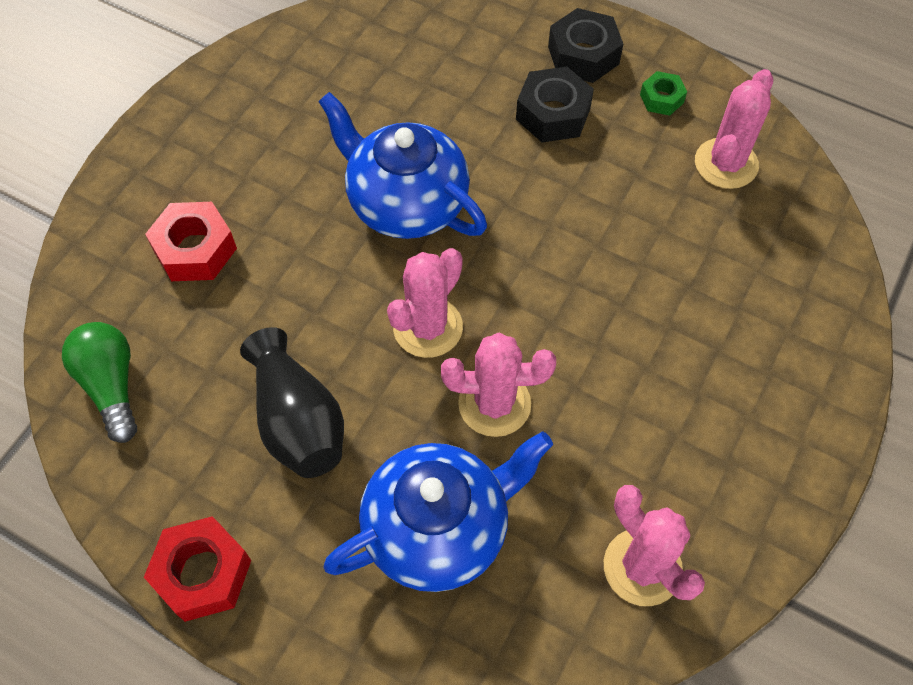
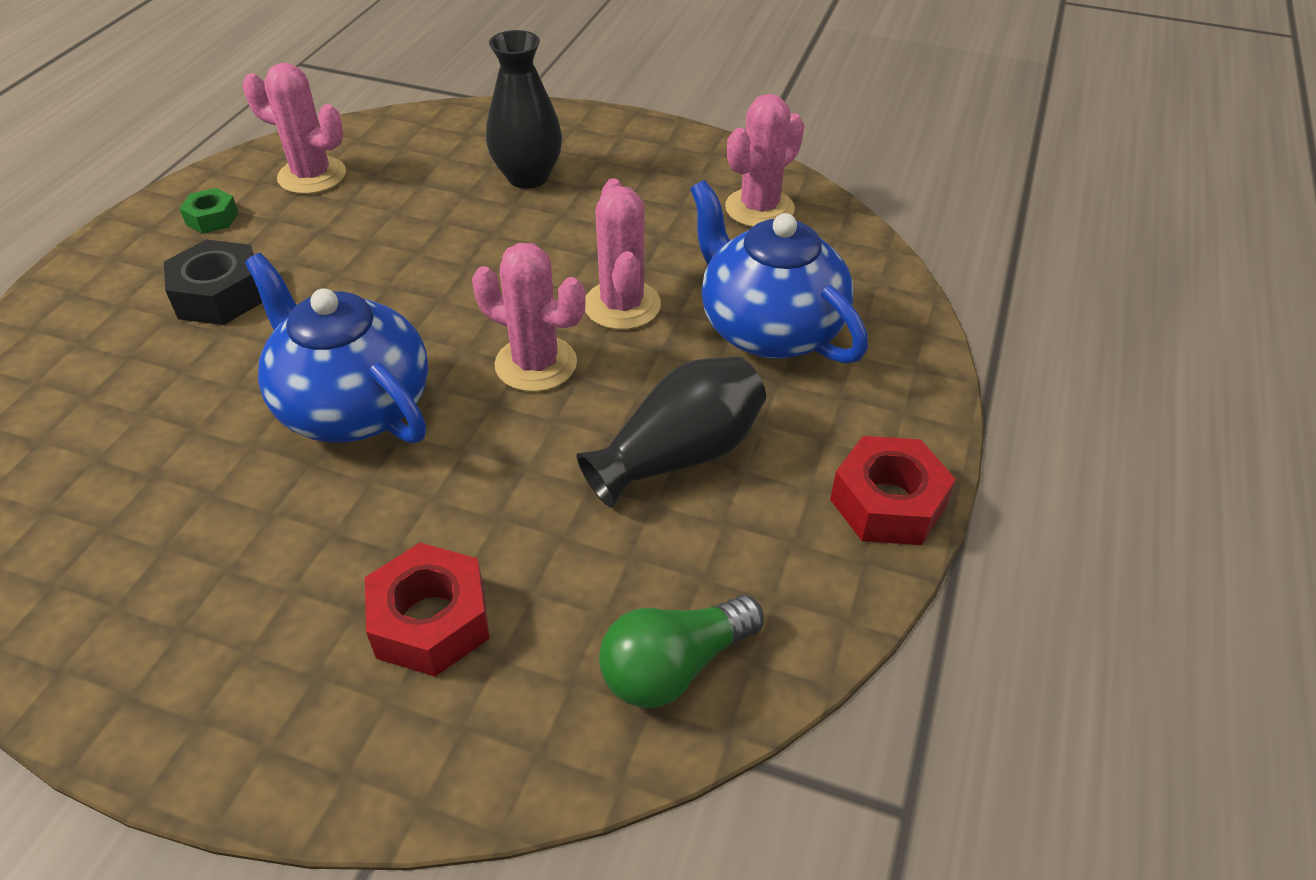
camera: 100 degrees left, 15 degrees down
(405, 203) = (353, 406): blue teapot -> blue teapot turned 105 degrees clockwise
(583, 55) = (126, 278): black nut -> none
(717, 342) = (528, 177): none -> black vase

